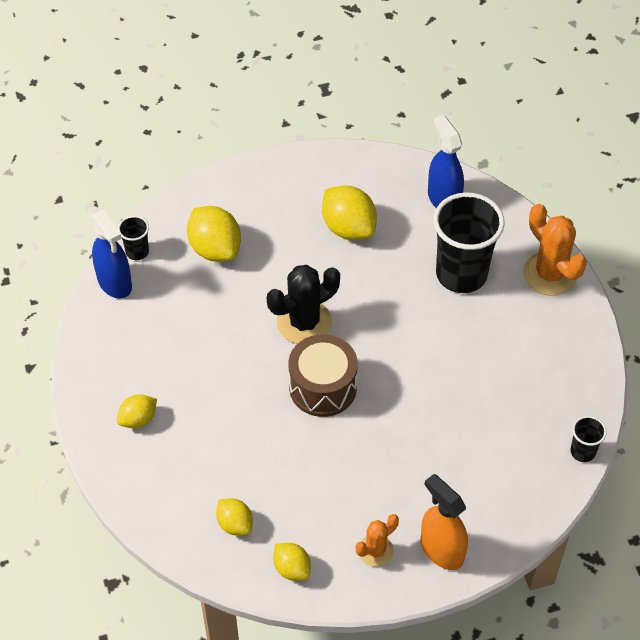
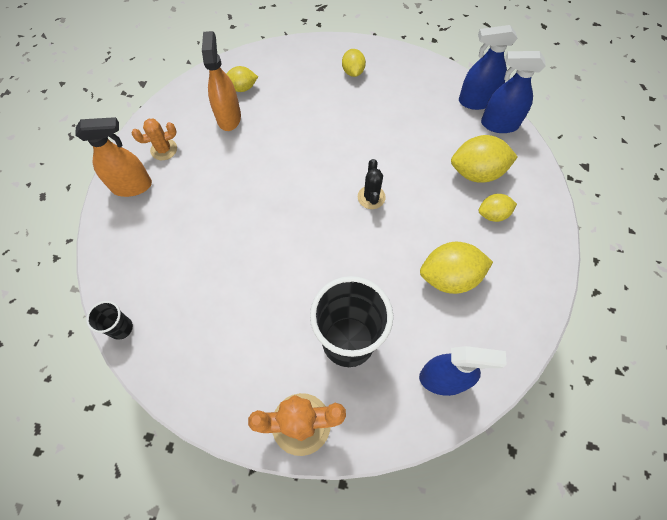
camera: 120 degrees right, 10 degrees up
(137, 252) = (499, 124): black cup -> blue spray bottle
(287, 511) = (229, 117): none -> orange spray bottle
(292, 568) = (190, 102): yellow lemon -> yellow lemon (493, 214)
(304, 322) = (371, 197): black cactus -> black cactus, size x0.58
(323, 387) = (306, 181): brown drum -> none
(375, 551) = (164, 149): orange cactus -> orange cactus turned 75 degrees clockwise

